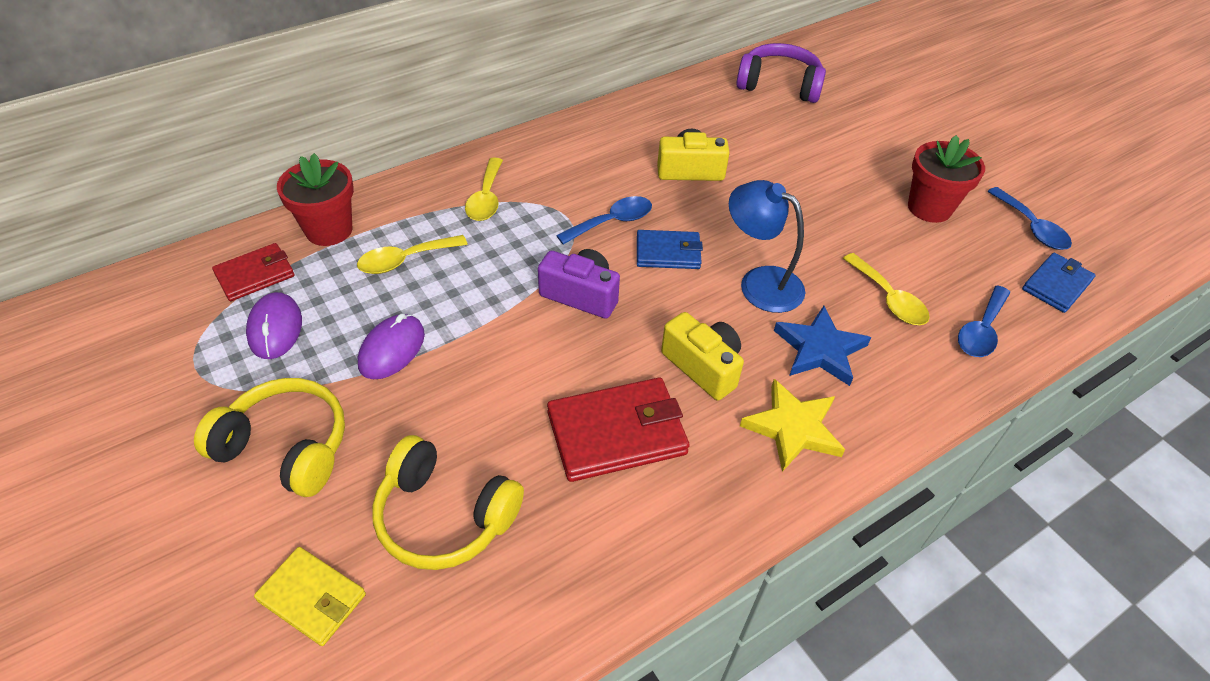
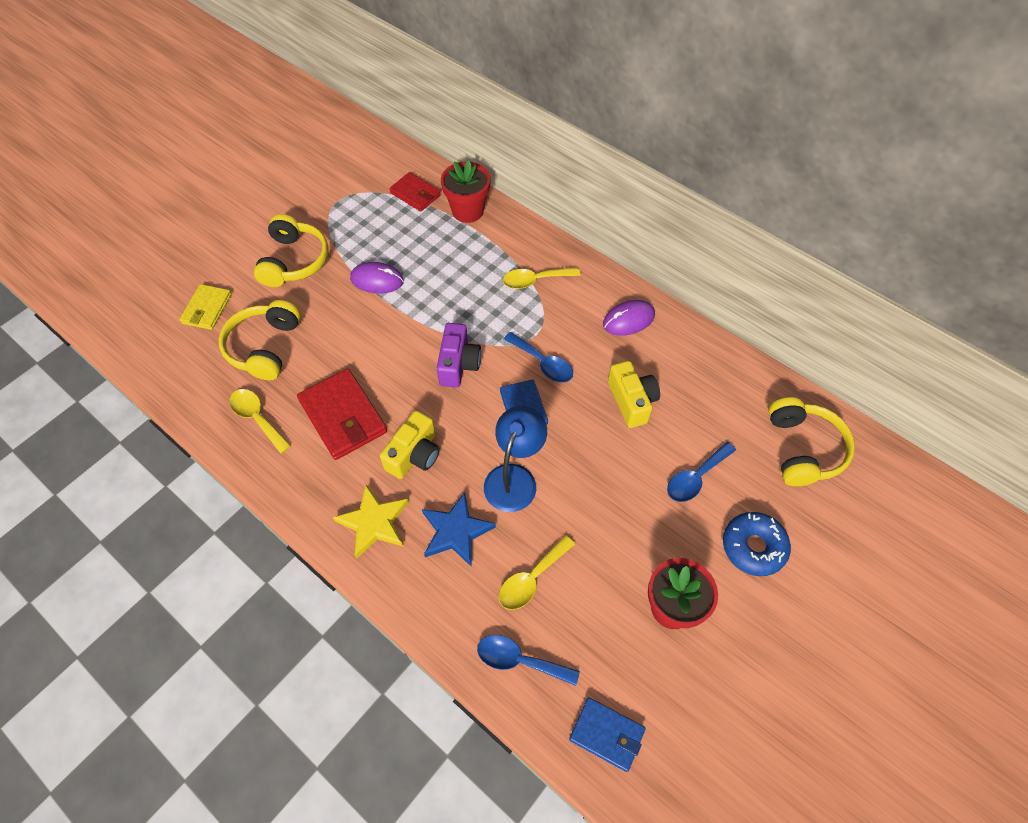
camera: 75 degrees right, 10 degrees up
(275, 328) = (376, 221): purple mouse -> purple mouse (628, 320)
(405, 260) = (455, 258): yellow spoon -> yellow spoon (257, 418)
(779, 85) = (803, 449): purple headphones -> yellow headphones
(873, 142) = (753, 547): none -> blue donut
(1031, 227) = (686, 711): blue spoon -> blue spoon (695, 478)

